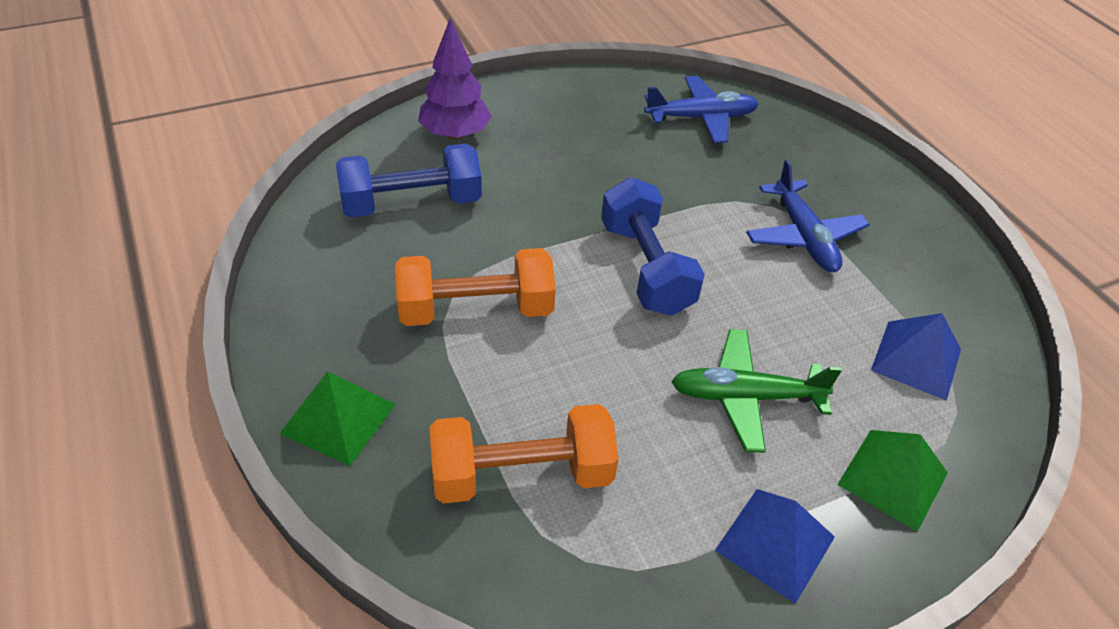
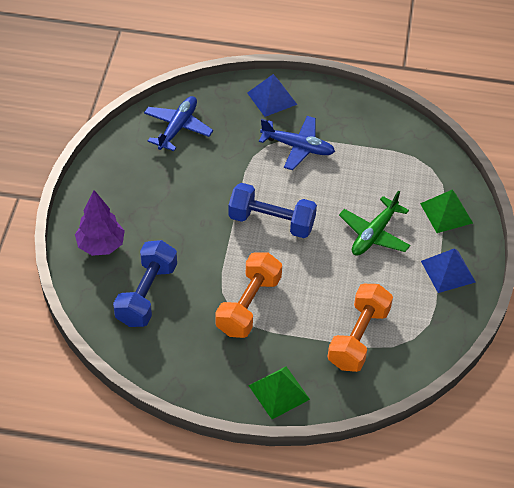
camera: 55 degrees left, 5 degrees up
(916, 359) = (397, 161): blue pyramid -> blue pyramid (272, 98)

